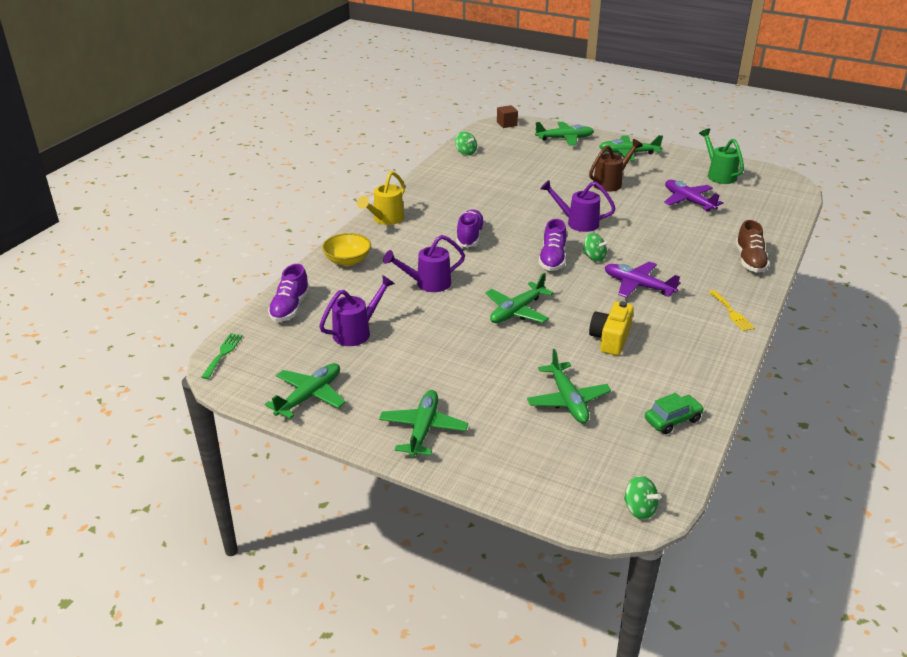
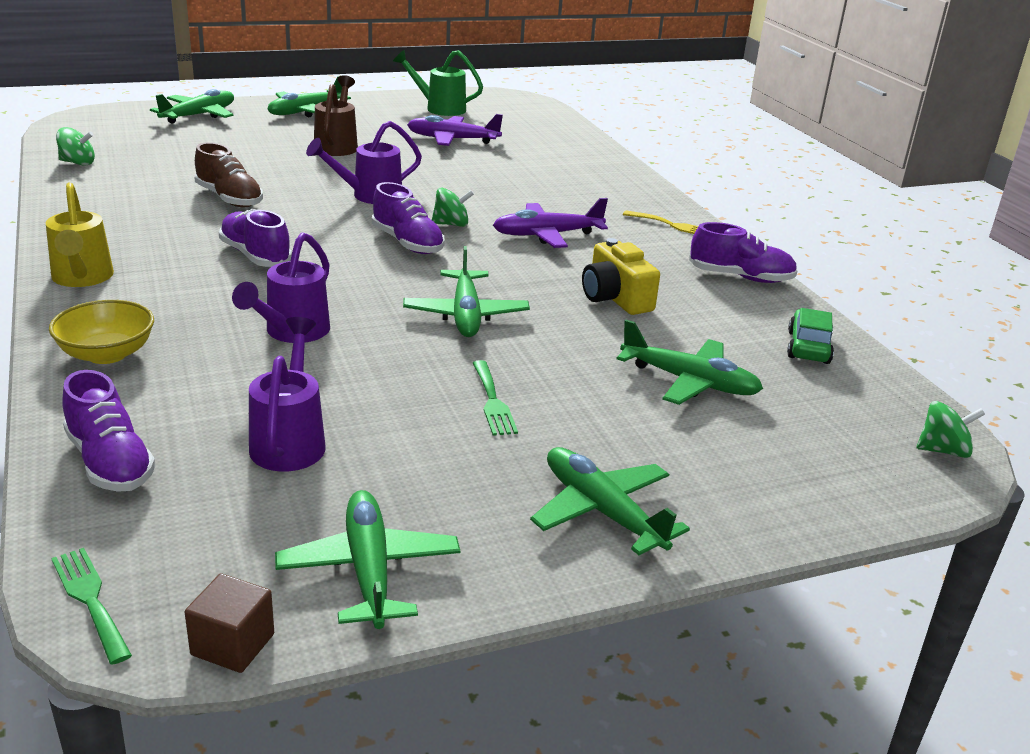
camera: 50 degrees left, 5 degrees down
(459, 359) = (493, 401): none -> green fork
(507, 124) = (87, 117): brown cube -> brown cube (233, 644)
(712, 363) = (740, 277): none -> purple shoe
(749, 260) = (604, 174): brown shoe -> brown shoe (229, 199)

